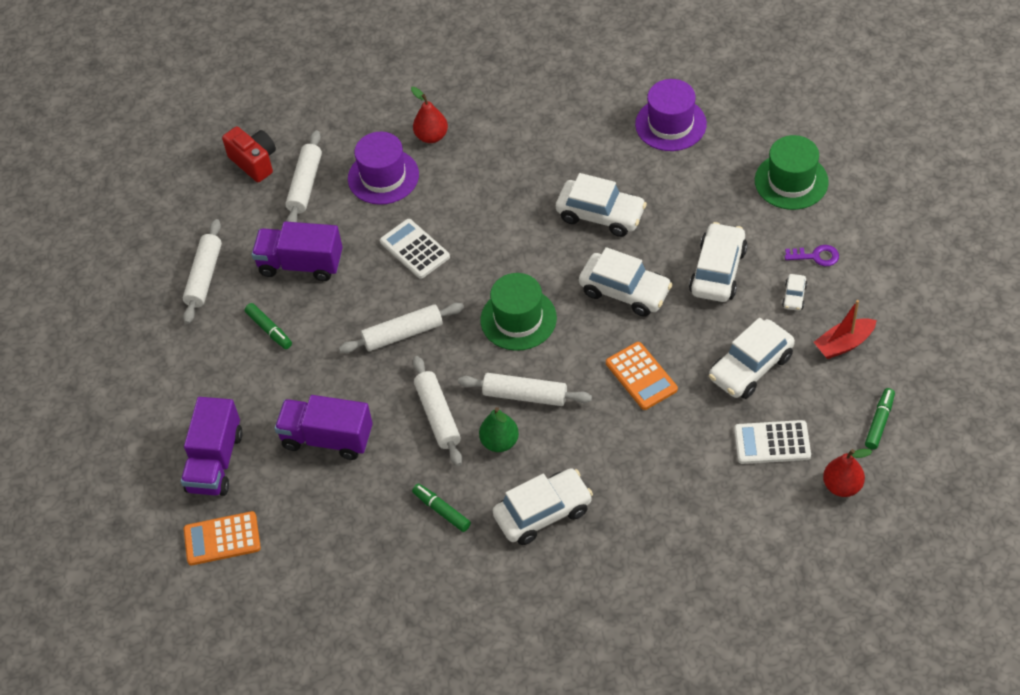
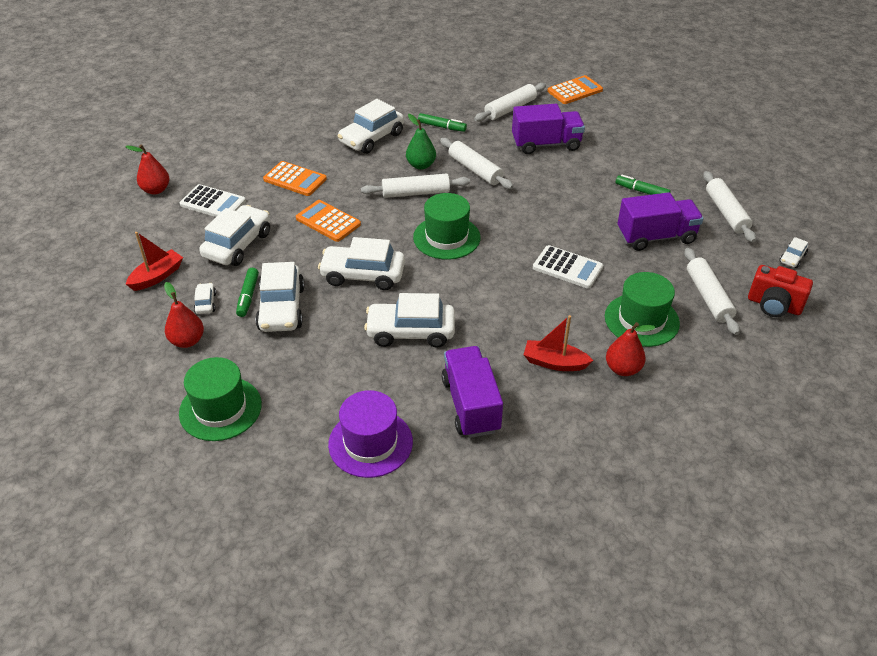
camera: 155 degrees right, 10 degrees down
(190, 206) = (792, 258): none -> white car
(215, 462) = (612, 120): purple truck -> purple truck (470, 405)
(383, 176) = (641, 320): purple hat -> green hat
(403, 334) = (535, 210): white rolling pin -> white rolling pin (510, 109)
(486, 155) = (554, 362): none -> red boat
(663, 458) = (295, 179): none -> orange calculator
(772, 443) = (213, 203): white calculator -> white calculator turned 45 degrees clockwise
(816, 256) = (187, 341): purple key -> red pear
(879, 422) = (126, 231): green marker -> green marker (248, 296)

